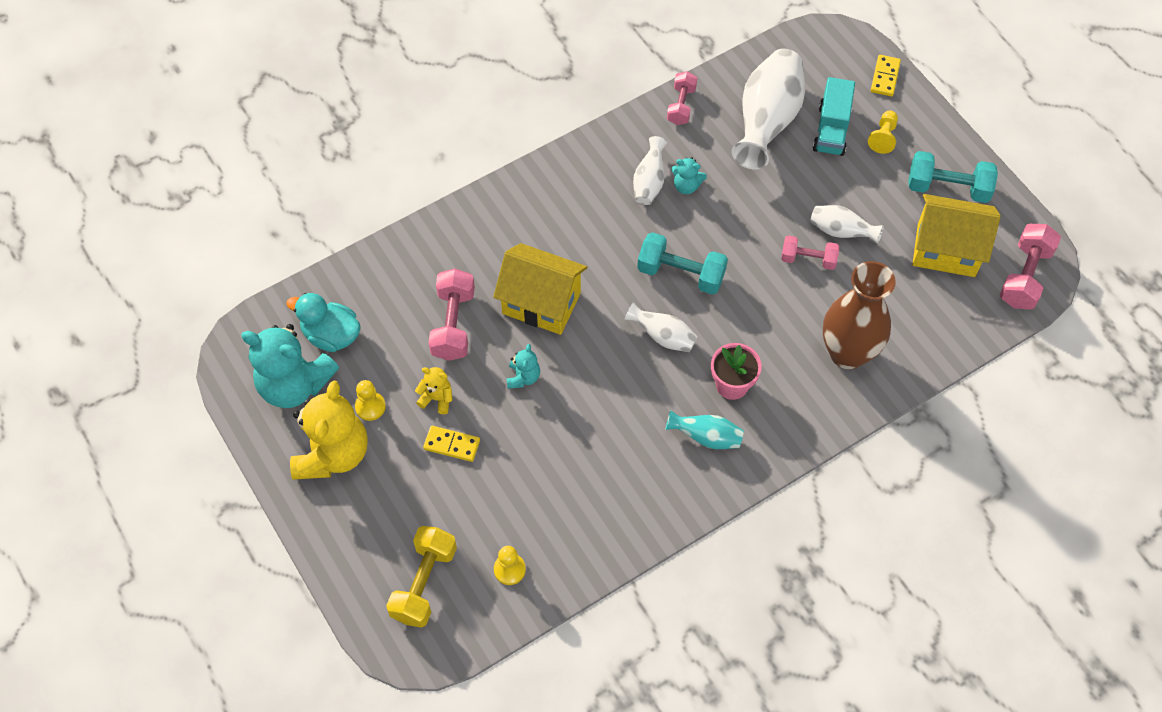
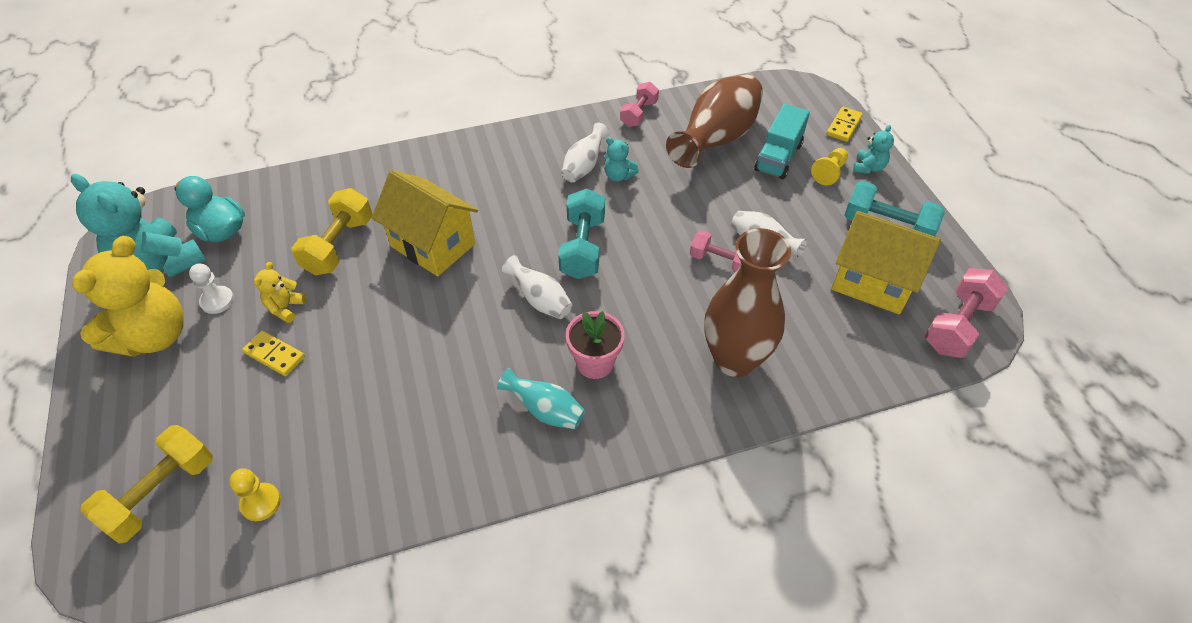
camera: 15 degrees right, 10 degrees down
(370, 407) = (217, 301): yellow pawn -> white pawn
(437, 398) = (285, 308): yellow teddy bear -> yellow teddy bear turned 105 degrees counterclockwise
(453, 324) = (339, 245): pink dumbbell -> yellow dumbbell
(523, 377) = (381, 307): turquoise teddy bear -> turquoise teddy bear (868, 167)
(681, 273) = (583, 247): turquoise dumbbell -> turquoise dumbbell turned 60 degrees clockwise
(766, 122) = (716, 140): white vase -> brown vase

